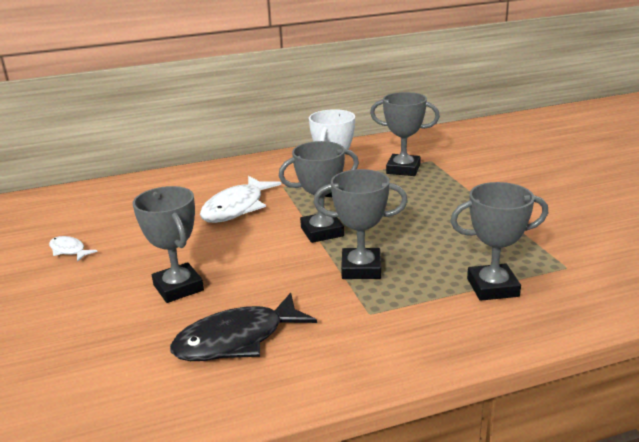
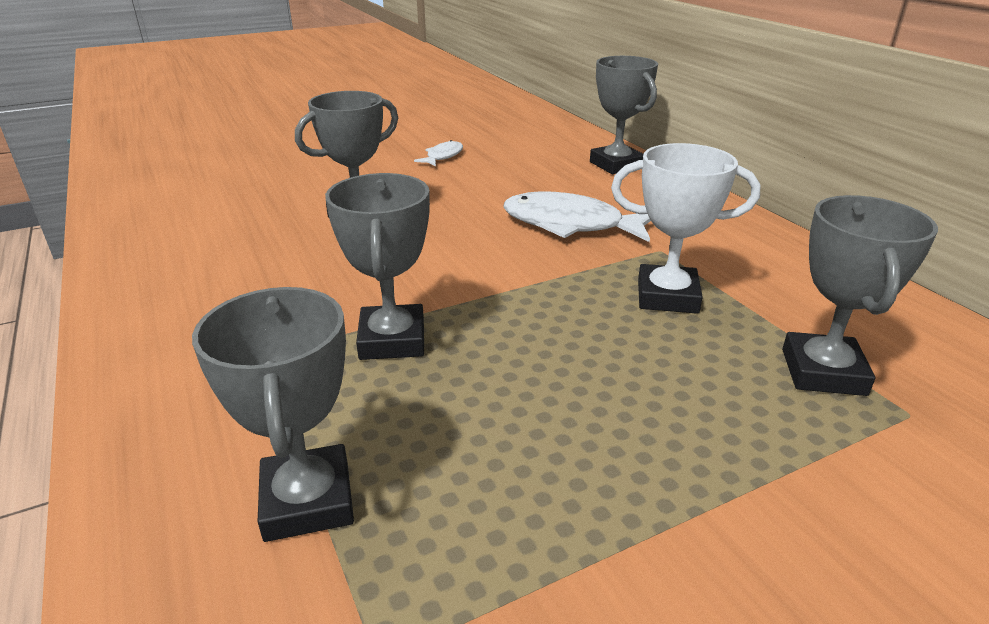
camera: 80 degrees right, 5 degrees up
(237, 340) = (240, 264): black fish -> none
(322, 232) = (510, 296): grey trophy -> grey trophy (616, 165)

